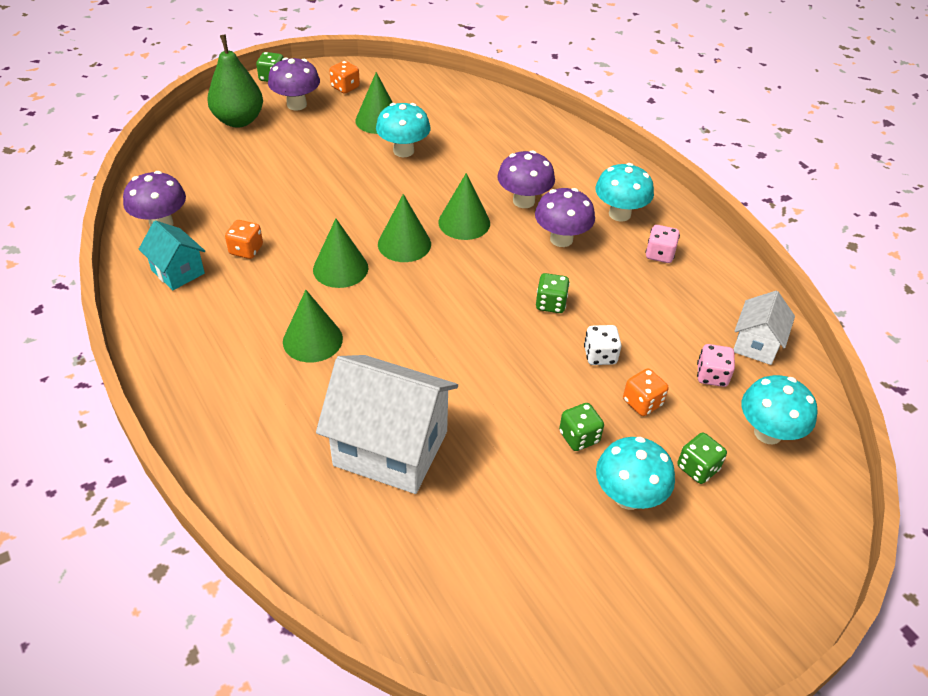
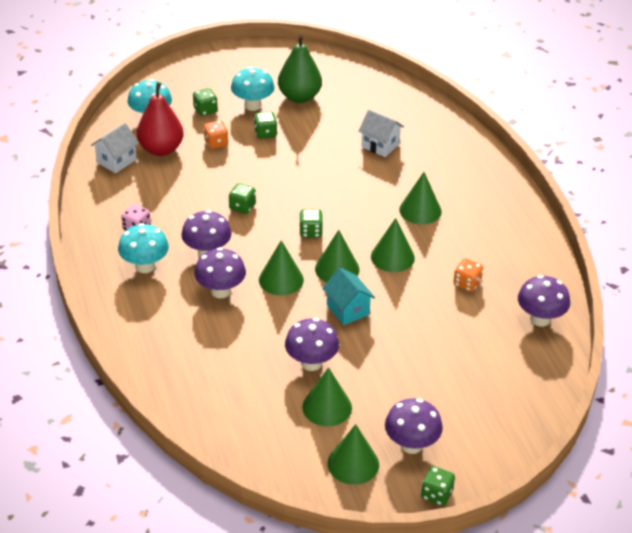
camera: 165 degrees left, 5 degrees down
(178, 272) = (521, 274): turquoise house -> turquoise house (348, 310)
(239, 120) = (475, 431): green pear -> green pear (299, 97)
(345, 87) = (353, 464): orange dice -> green cone
(390, 448) = (380, 145): white house -> white house, size x0.53
(403, 151) = (311, 363): turquoise mushroom -> purple mushroom
(450, 284) = (310, 232): none -> green dice
(600, 356) = (226, 171): white dice -> none
(711, 376) = (161, 149): pink dice -> red pear

